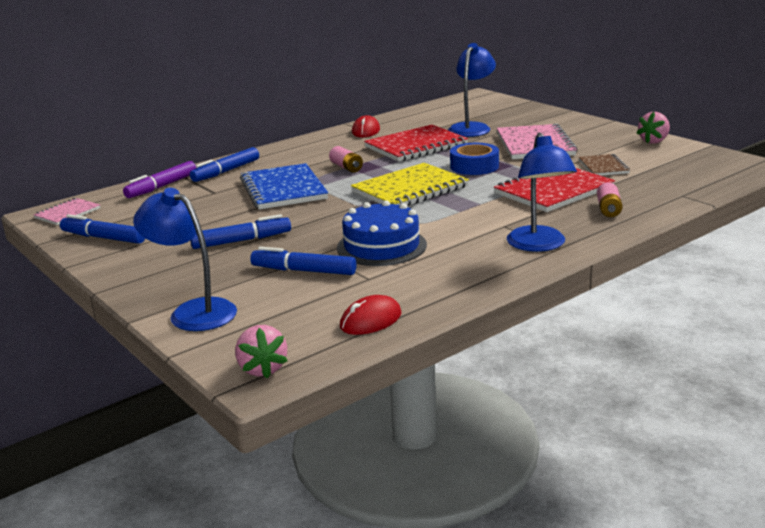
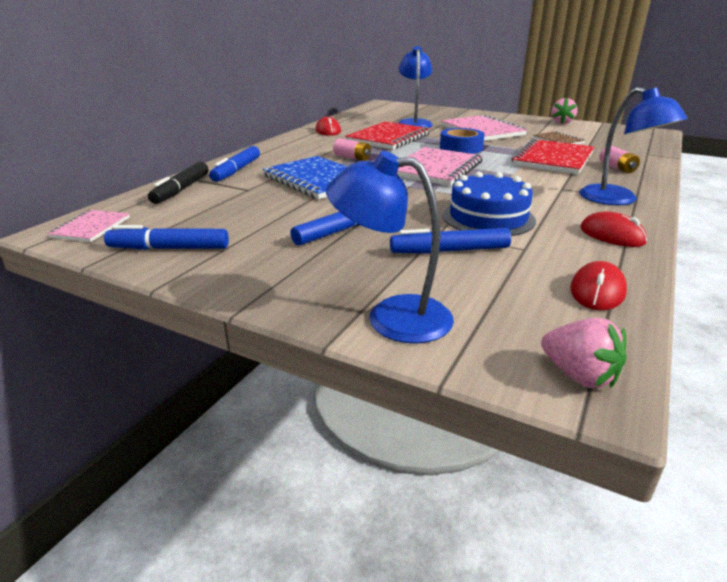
camera: 25 degrees left, 5 degrees up
(162, 186) = (181, 190): purple marker -> black marker
(410, 189) = (436, 169): yellow notebook -> pink notebook
(467, 278) = (612, 235): none -> red mouse

